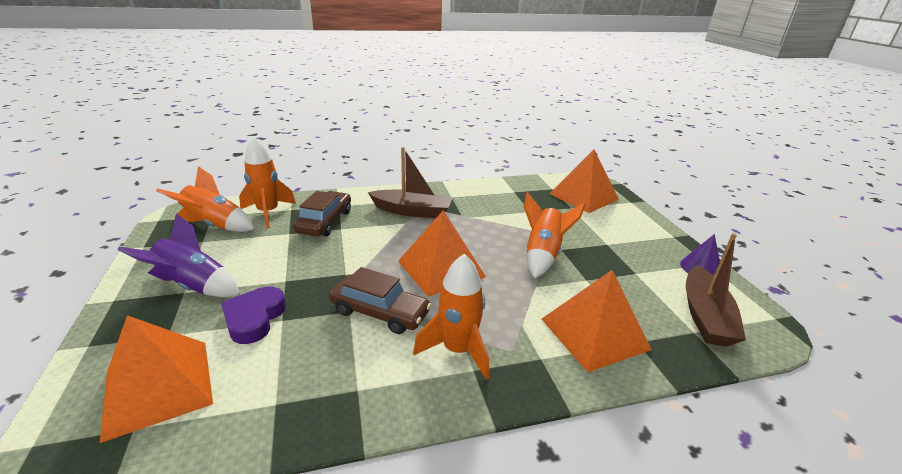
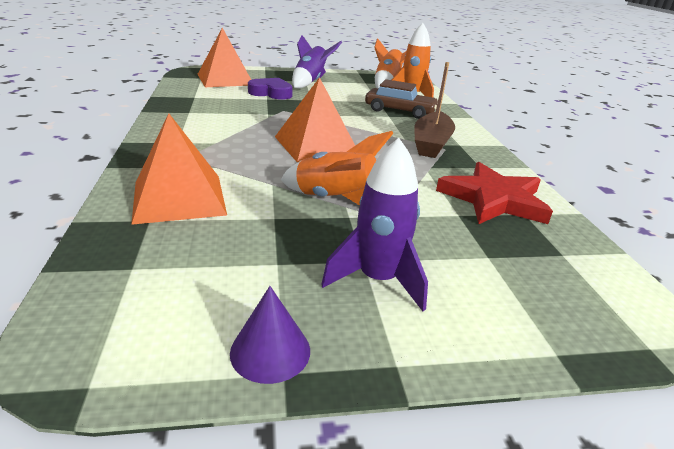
camera: 95 degrees right, 0 degrees up
(380, 312) = (261, 121): brown car -> none
(457, 350) = (202, 139): orange rocket -> none
(502, 198) = (493, 199): none -> red star
(584, 196) = (546, 284): orange pyramid -> none
(621, 239) = (378, 280): none -> purple rocket
(705, 316) = (150, 292): brown boat -> none

